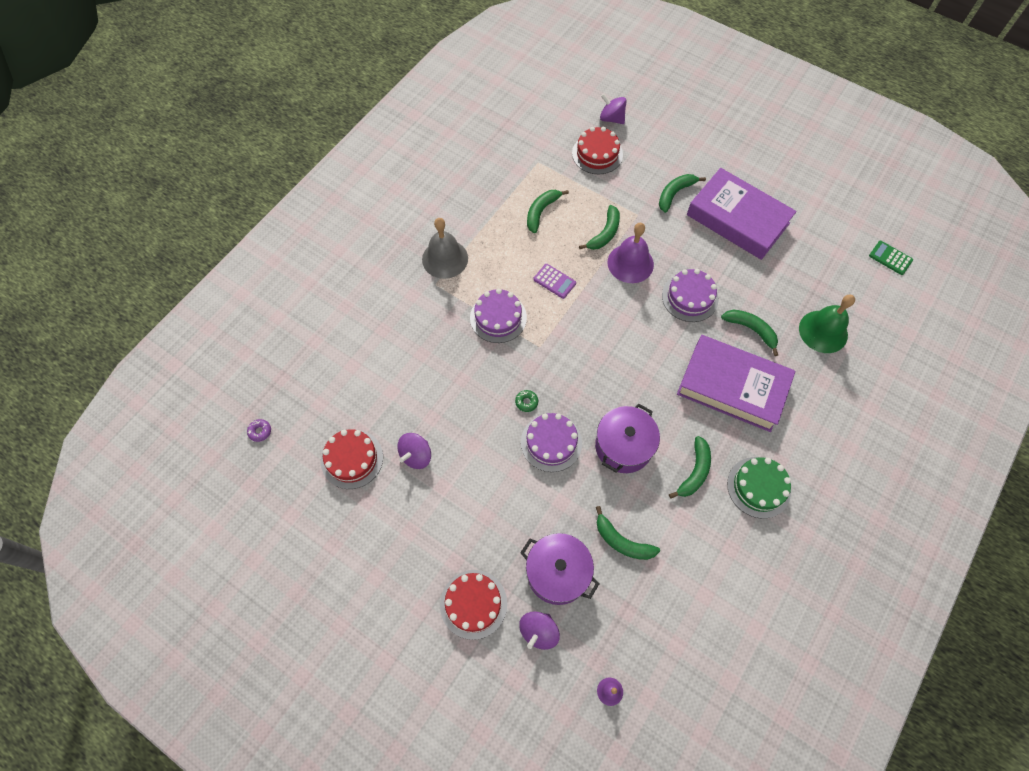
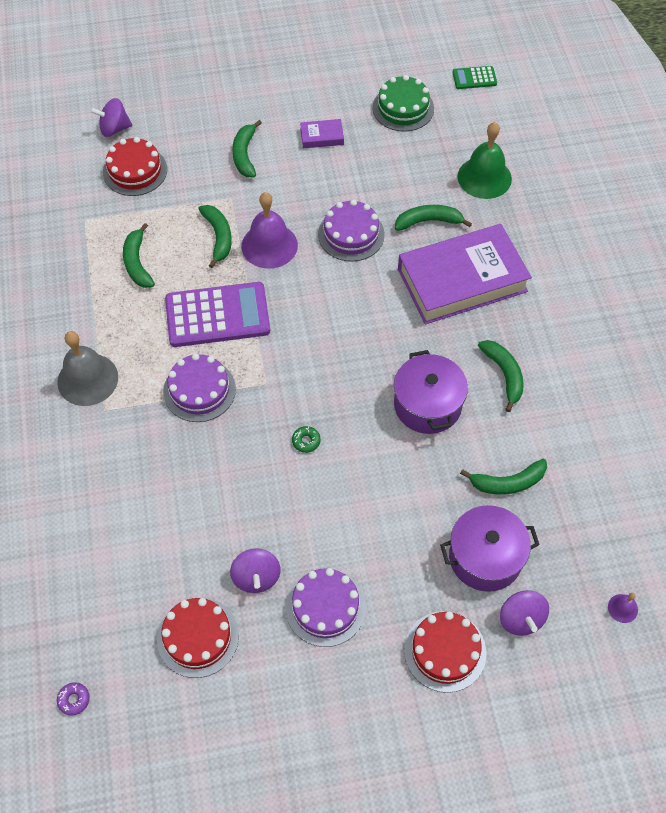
camera: 45 degrees left, 5 degrees down
(551, 442) = (364, 456): purple cake -> purple cake (325, 607)
(554, 281) = (217, 315): purple calculator -> purple calculator, size x2.11
(737, 219) = (322, 137): purple book -> purple book, size x0.40
(758, 487) = (563, 343): green cake -> green cake (403, 108)

